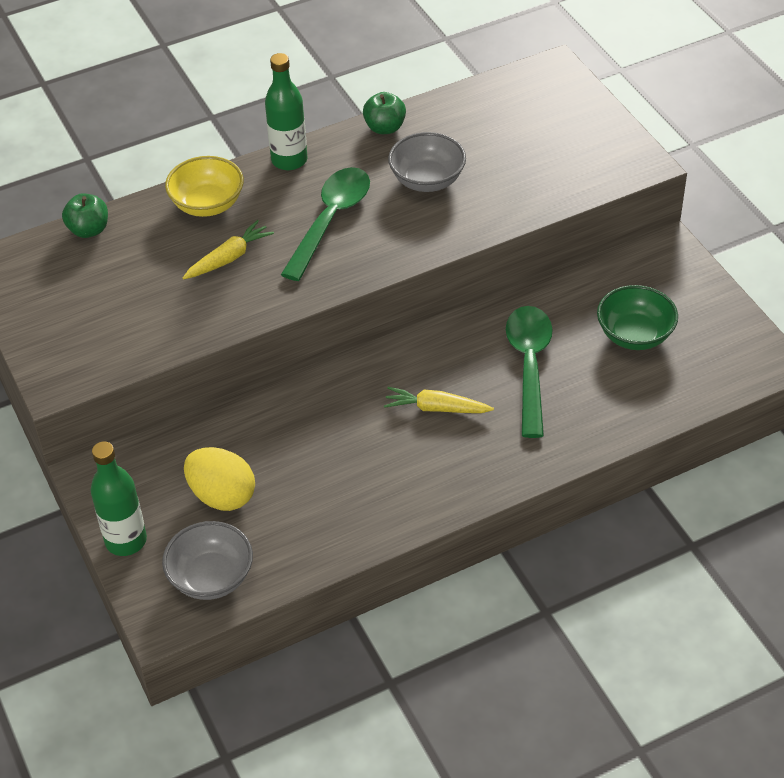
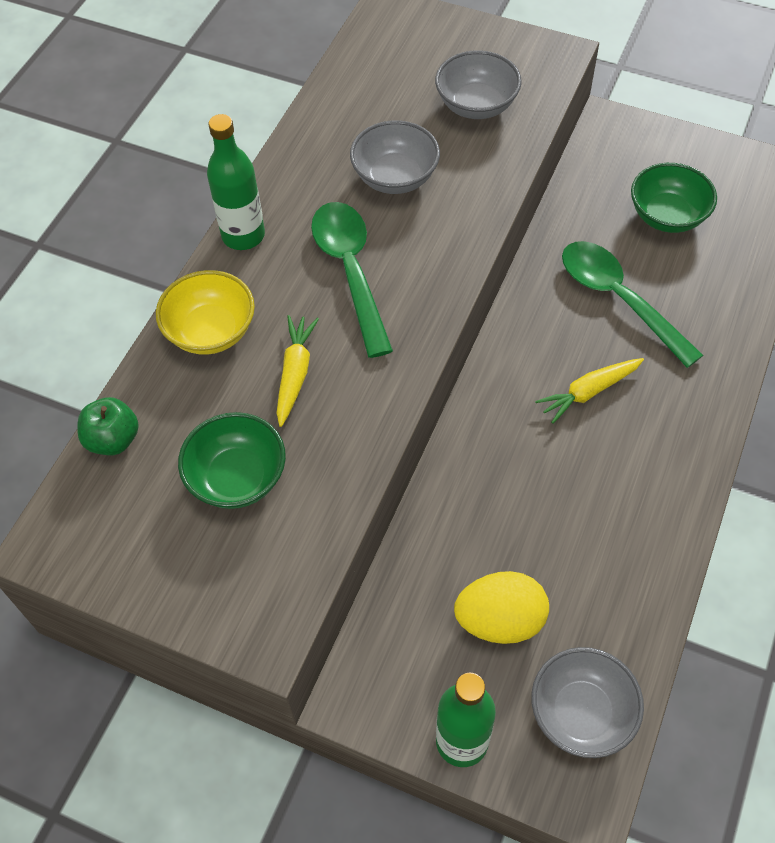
camera: 40 degrees left, 10 degrees up
(132, 293) = (237, 477): none -> green bowl
(385, 128) = (299, 149): green apple -> none
(539, 166) = (476, 105): none -> grey bowl

